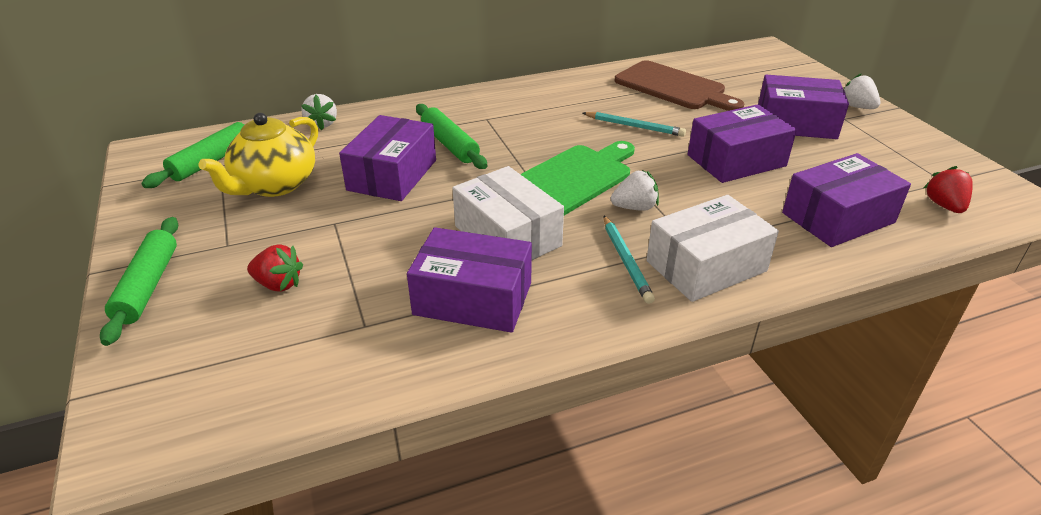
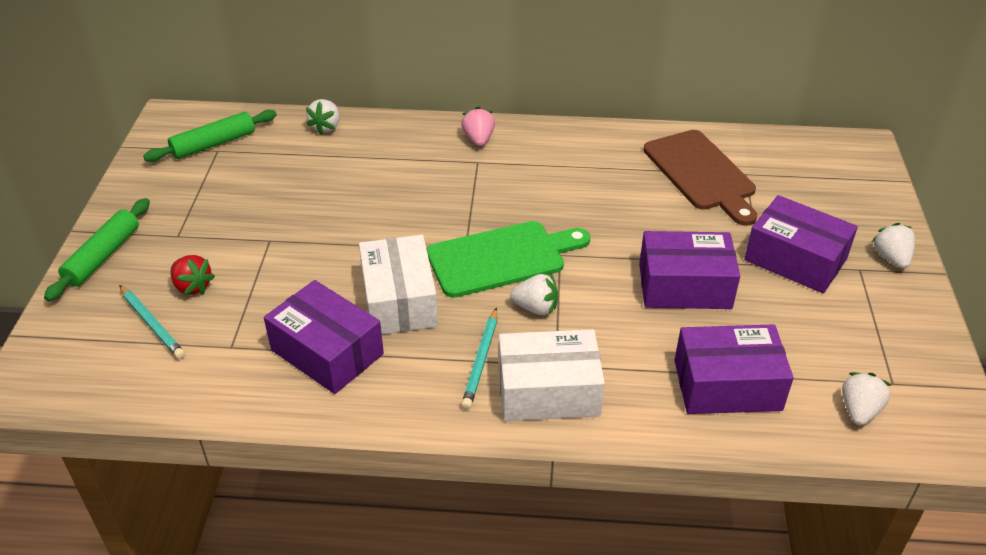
camera: 25 degrees right, 5 degrees up
(274, 185) = (247, 185): yellow teapot -> none
(392, 175) = (348, 204): purple box -> none
(450, 144) = (421, 183): green rolling pin -> none
(473, 103) = (478, 139): none -> pink strawberry
(634, 126) = (615, 213): turquoise pencil -> turquoise pencil (152, 324)
(944, 206) = (859, 410): red strawberry -> white strawberry

